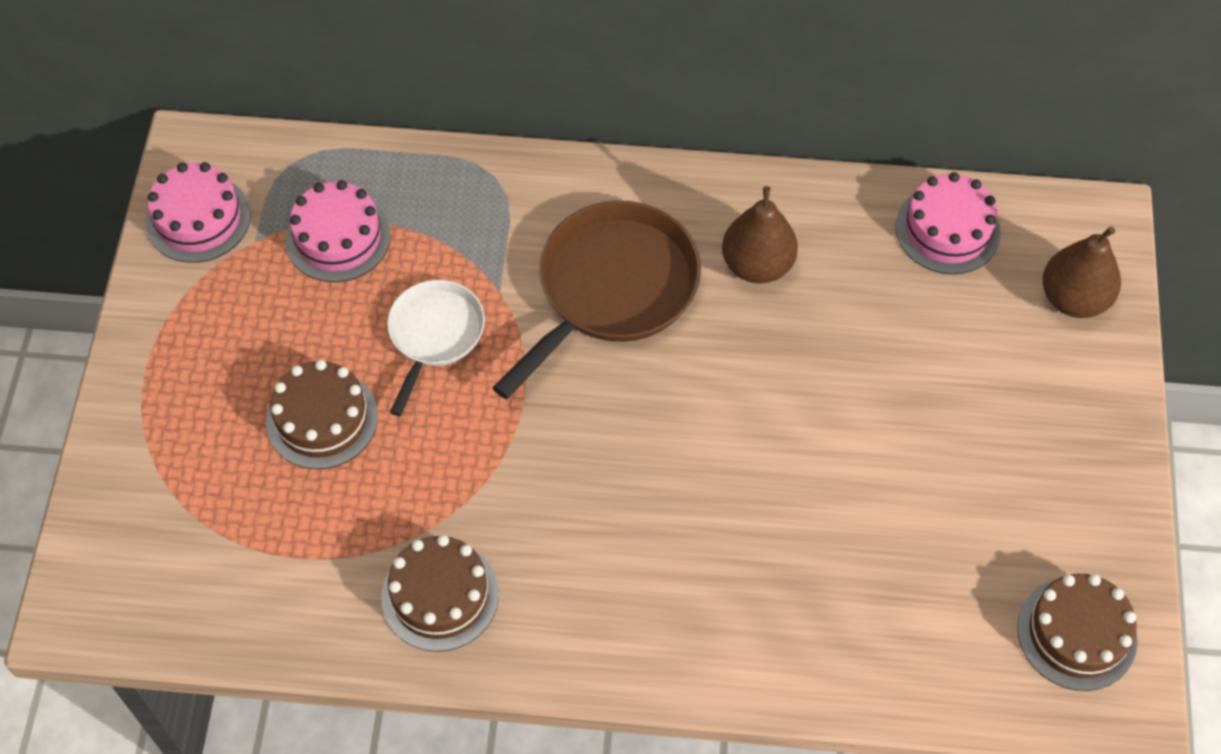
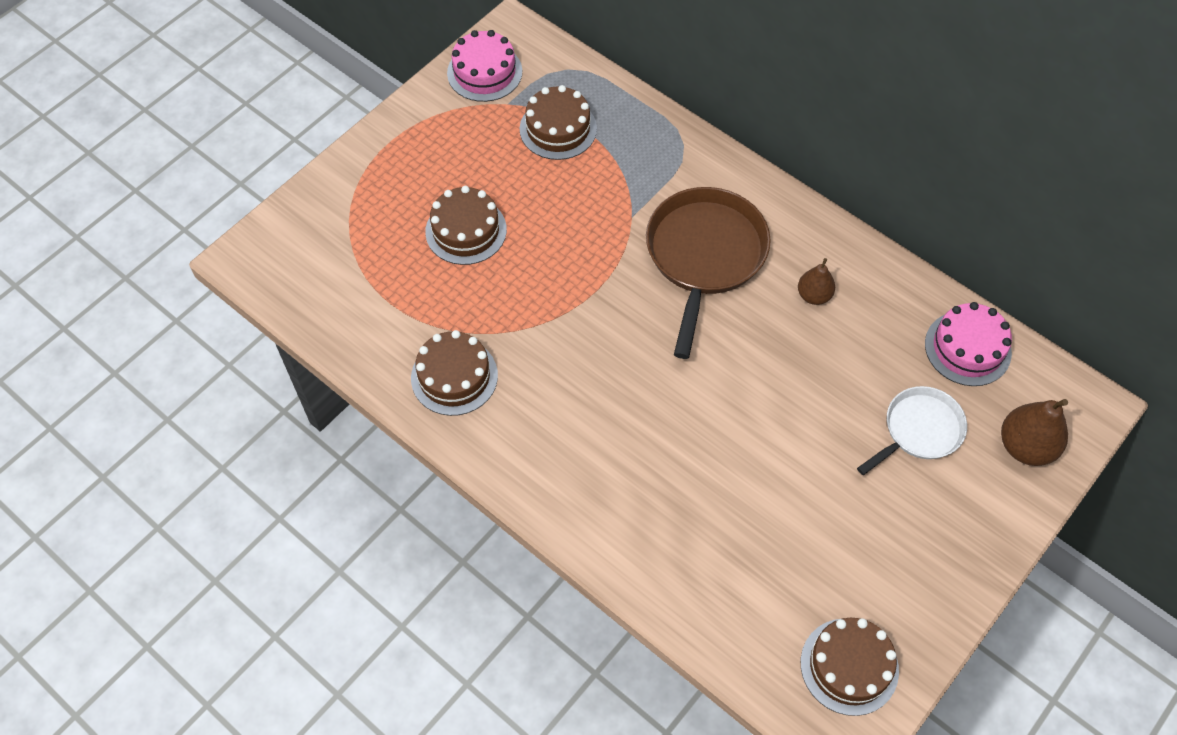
camera: 35 degrees right, 0 degrees up
(338, 237) = (558, 129): pink cake -> brown cake
(434, 335) = (571, 220): white pan -> white pan (919, 430)
(612, 289) = (704, 256): brown pan -> brown pan turned 60 degrees counterclockwise
(757, 265) = (814, 295): brown pear -> brown pear, size x0.62

